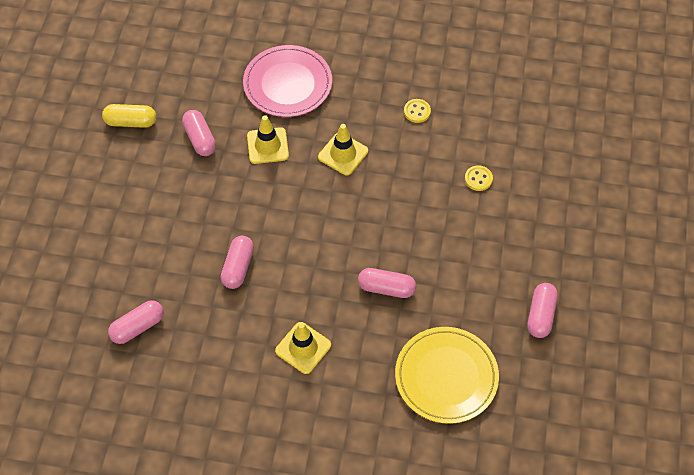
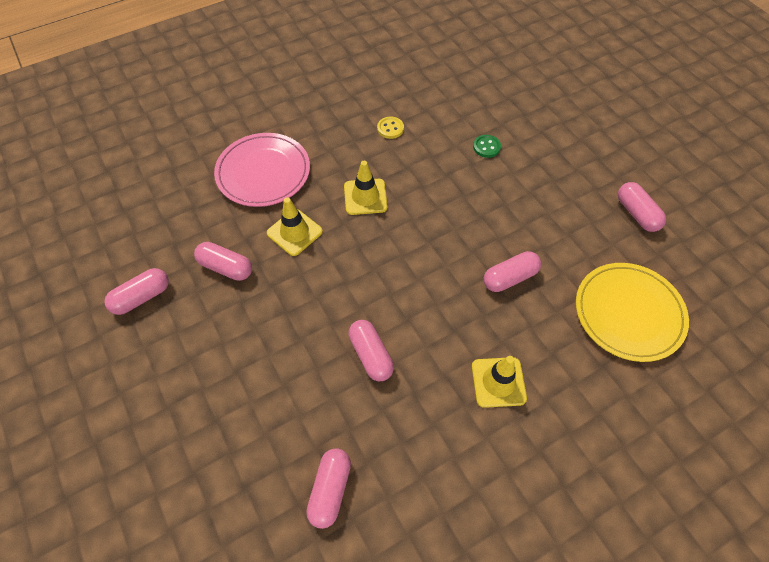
camera: 40 degrees left, 0 degrees up
(131, 122) = (142, 297): yellow capsule -> pink capsule
(478, 179) = (486, 147): yellow button -> green button

